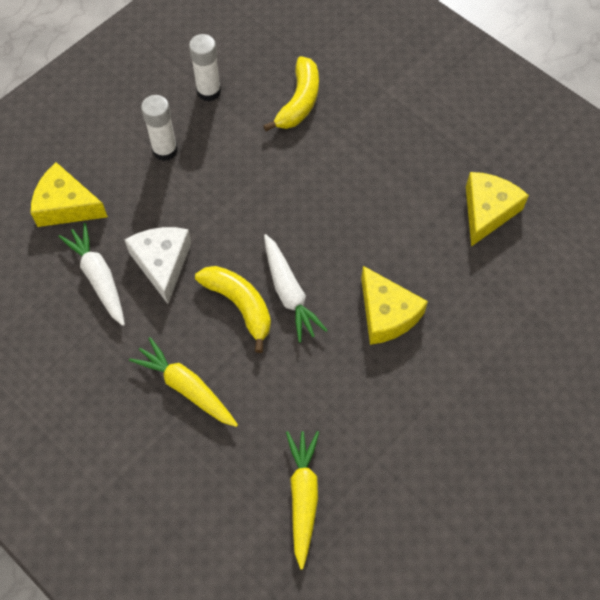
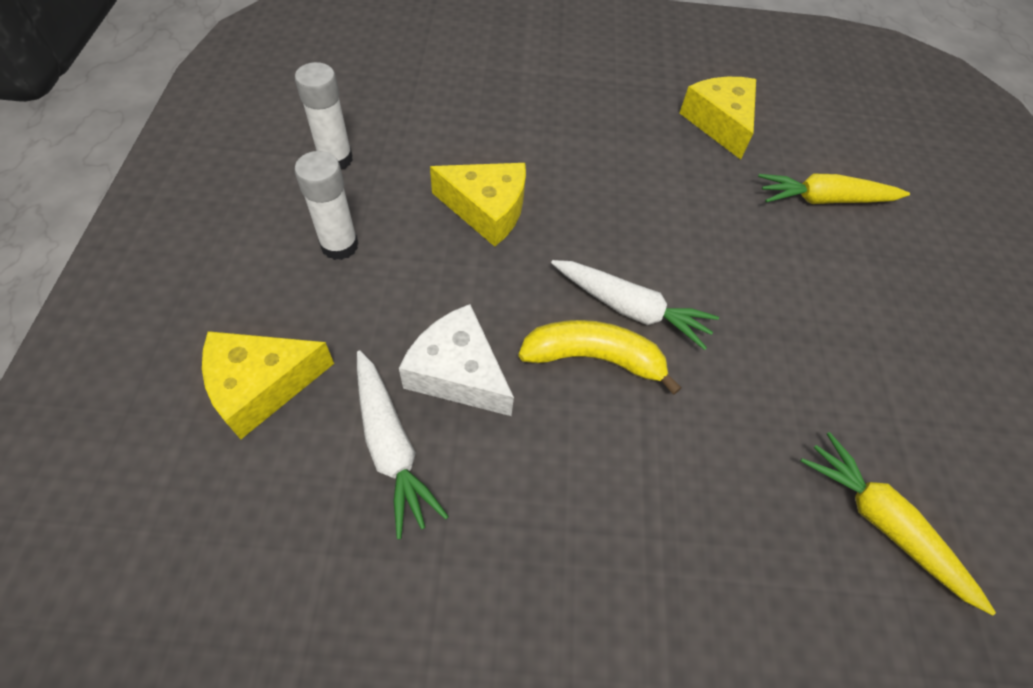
camera: 45 degrees left, 5 degrees down
(98, 278) = (391, 446): white carrot -> white carrot turned 135 degrees counterclockwise
(186, 387) = (632, 500): yellow carrot -> yellow carrot (824, 200)
(299, 102) = (447, 120): yellow banana -> none
(386, 314) = (741, 266): yellow cheese -> yellow cheese (487, 210)

